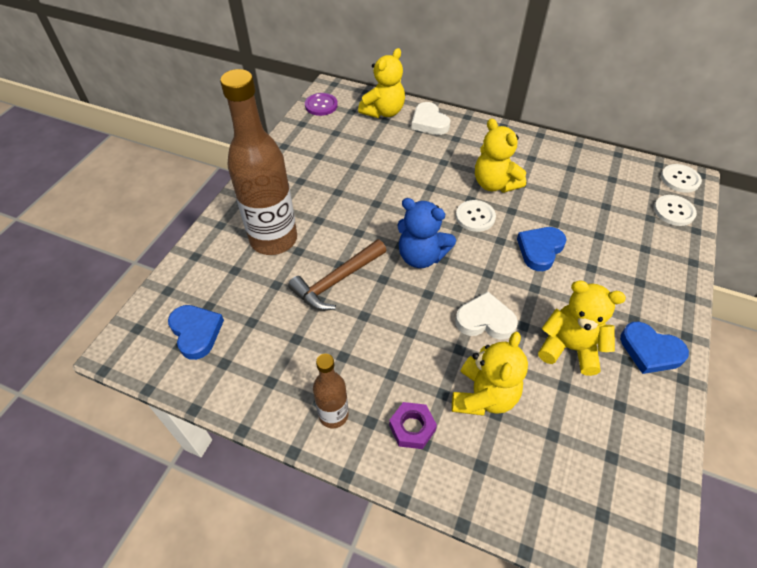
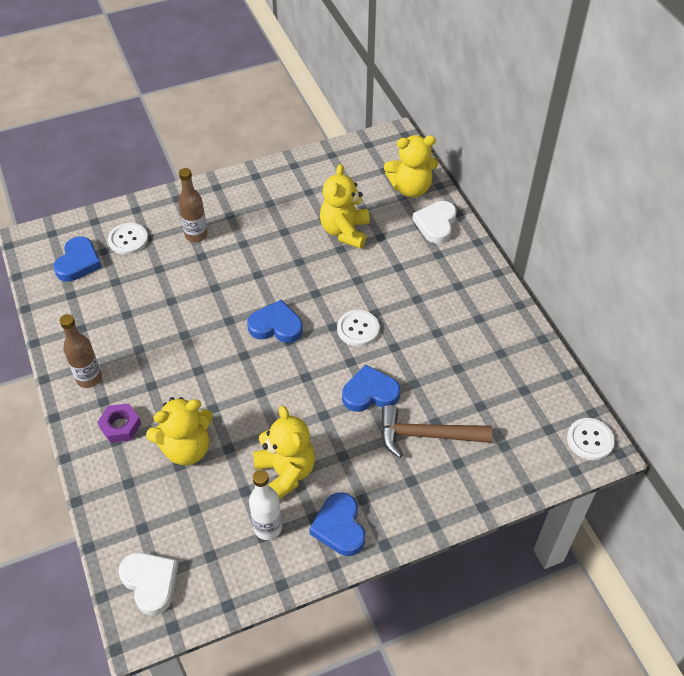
camera: 45 degrees right, 0 degrees up
(273, 239) = (196, 235): brown bottle -> brown bottle, size x0.50
(321, 105) = (367, 148): purple button -> none
(337, 281) = (198, 297): brown hammer -> brown hammer (426, 435)
(421, 256) = (276, 326): blue teddy bear -> blue heart
(485, 320) = (256, 405): white heart -> white heart (150, 583)
(494, 184) = (412, 316): yellow teddy bear -> yellow teddy bear (345, 231)
(614, 396) = (268, 527): none -> white bottle
(674, 211) = (535, 458): white button -> white button (128, 240)

